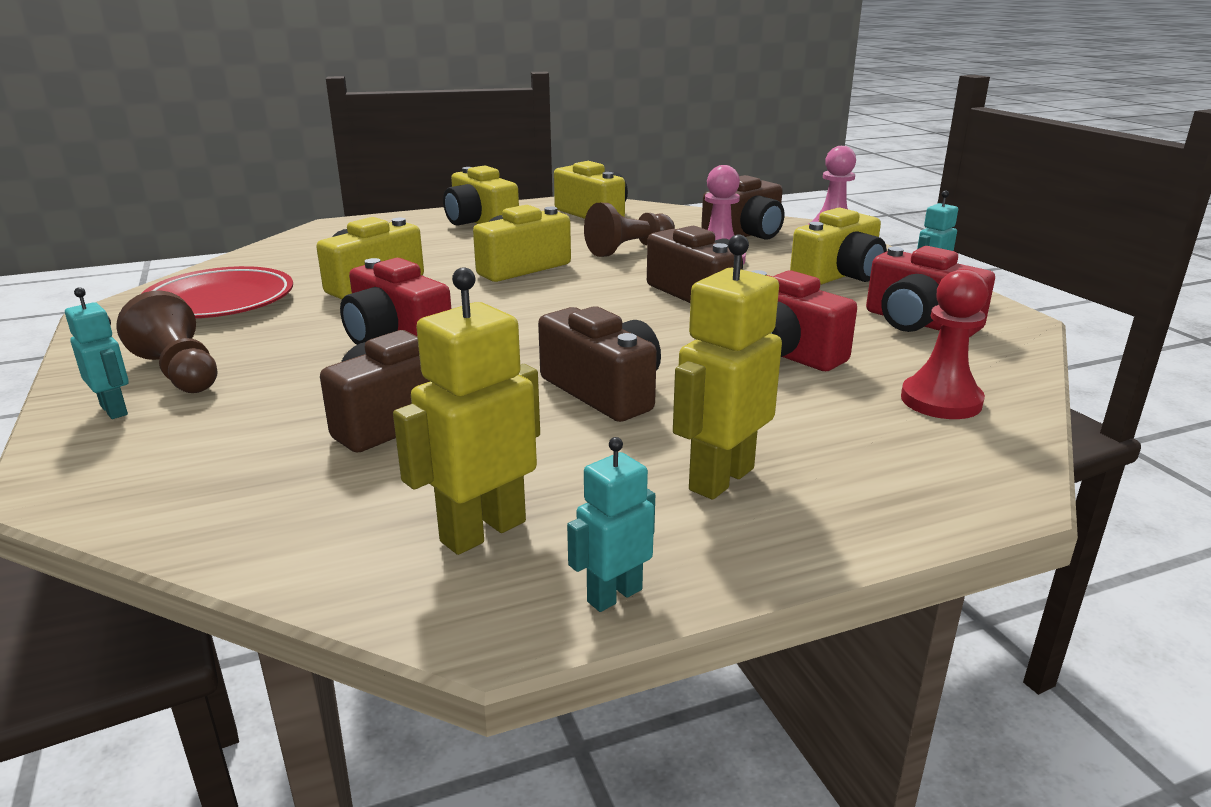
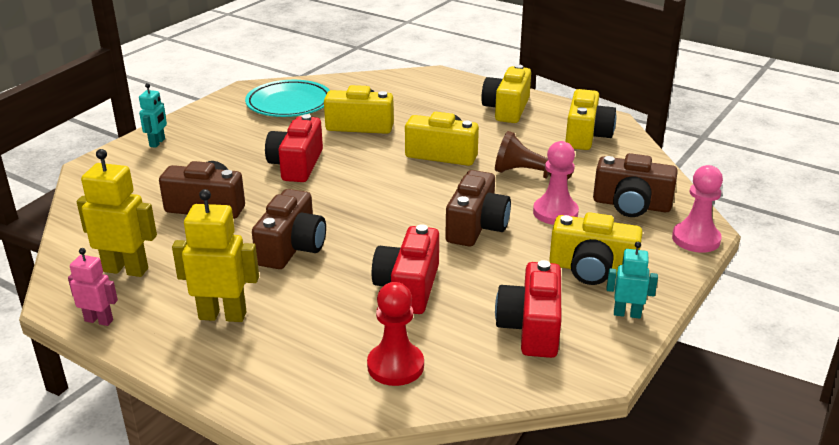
camera: 55 degrees right, 5 degrees up
(179, 372) = (204, 136): brown pawn -> none
(220, 301) = (289, 104): red plate -> turquoise plate
(614, 595) = (99, 320): turquoise robot -> pink robot

